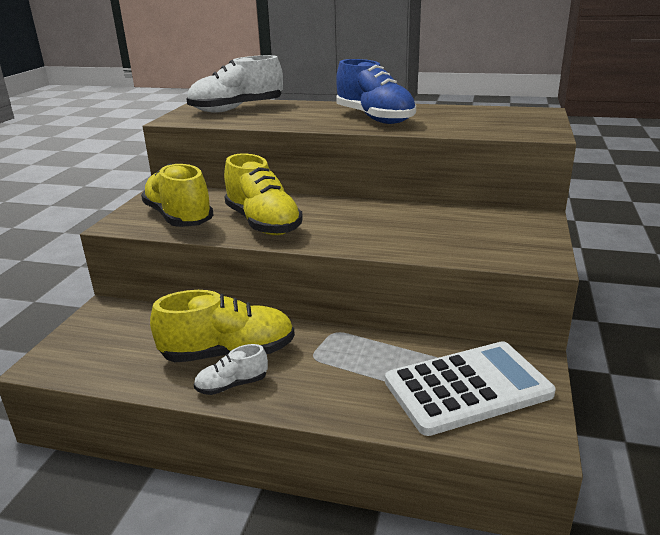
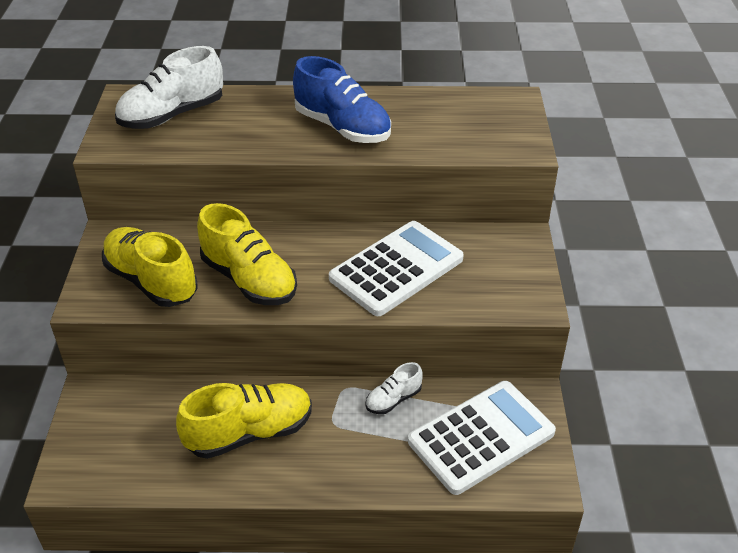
camera: 15 degrees left, 15 degrees up
(232, 385) = (268, 470): white shoe -> white shoe (393, 399)
(403, 227) = (396, 269): none -> white calculator

